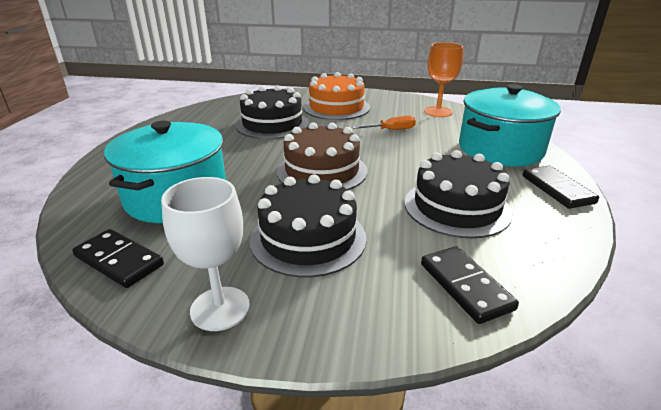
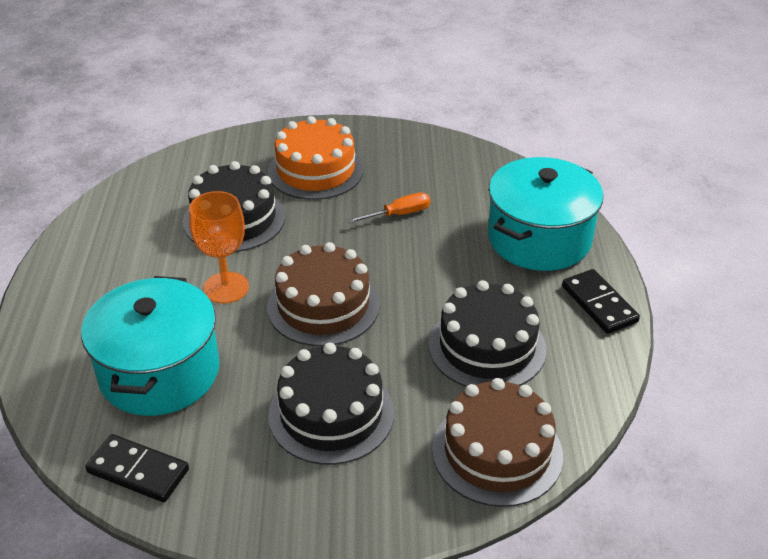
camera: 10 degrees left, 10 degrees up
(220, 308) = (267, 510): white goblet -> none
(438, 112) = (458, 166): orange goblet -> orange goblet (226, 288)
(465, 286) = (497, 452): black domino -> brown cake

